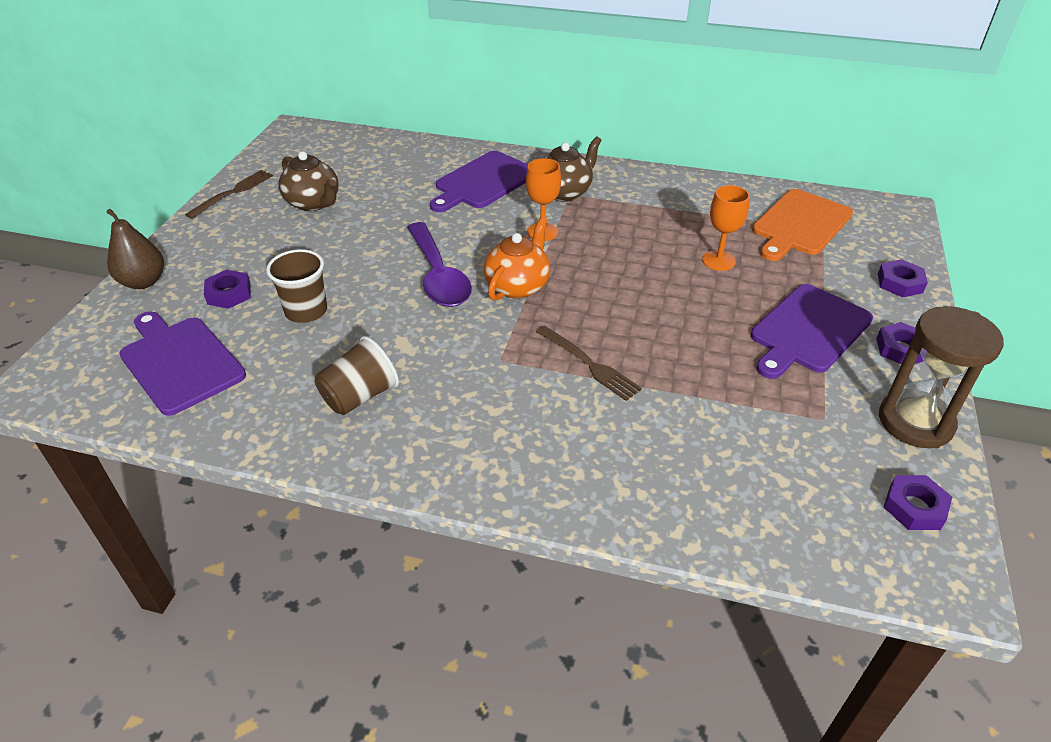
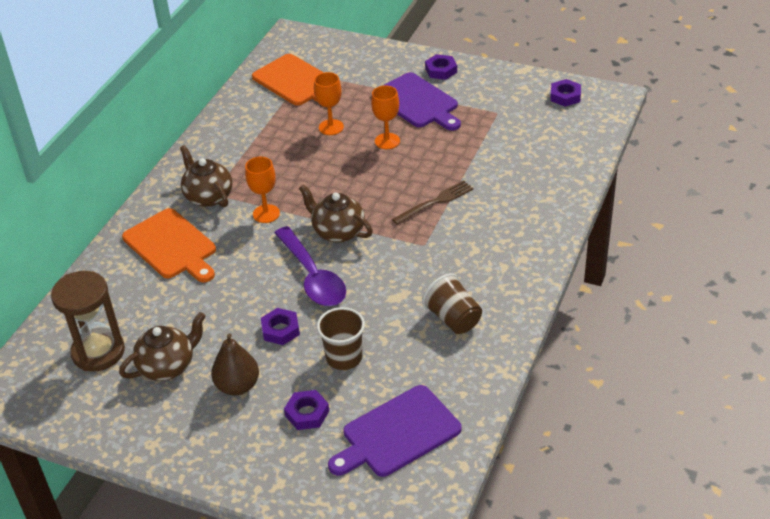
camera: 80 degrees left, 0 degrees up
(143, 282) = (272, 483): brown pear -> brown pear (237, 386)
(234, 192) = (122, 434): brown fork -> none
(438, 275) = (313, 277): purple spoon -> purple spoon turned 75 degrees clockwise
(483, 182) = (171, 246): purple cutting board -> orange cutting board
(518, 286) = (338, 232): orange teapot -> brown teapot
(707, 310) = (387, 141): none -> orange goblet
(900, 283) = (376, 55): purple nut -> purple nut (280, 330)
(915, 422) = (503, 80): brown hourglass -> brown hourglass (98, 352)

